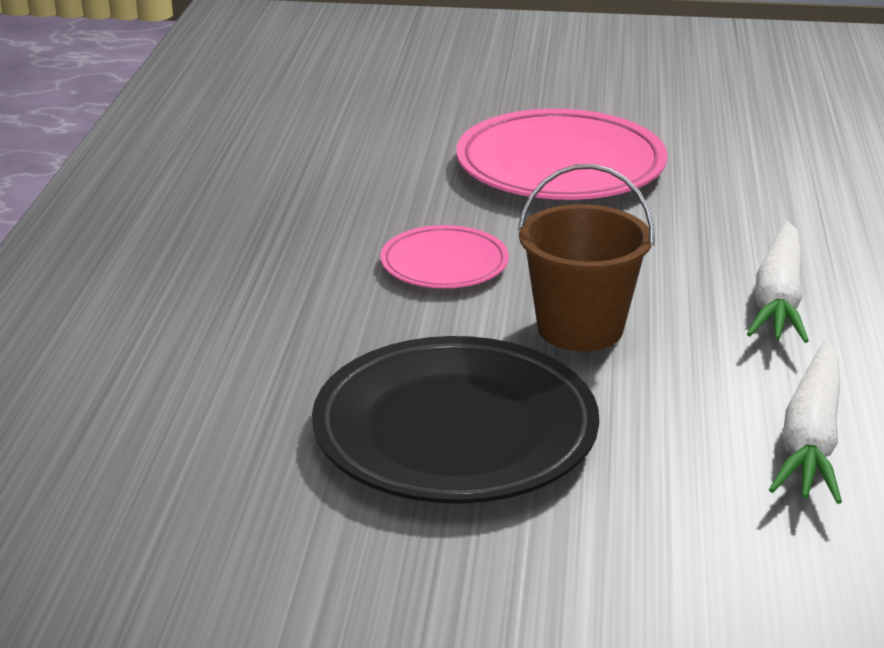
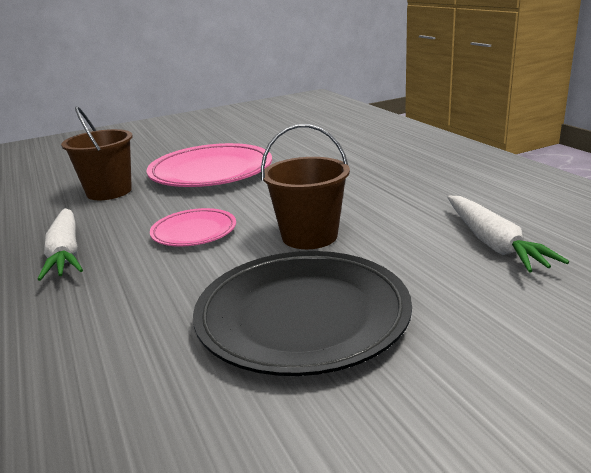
camera: 30 degrees left, 5 degrees down
(396, 154) = (109, 191): none -> brown bucket
(778, 298) = (389, 191): white carrot -> white carrot (65, 253)

